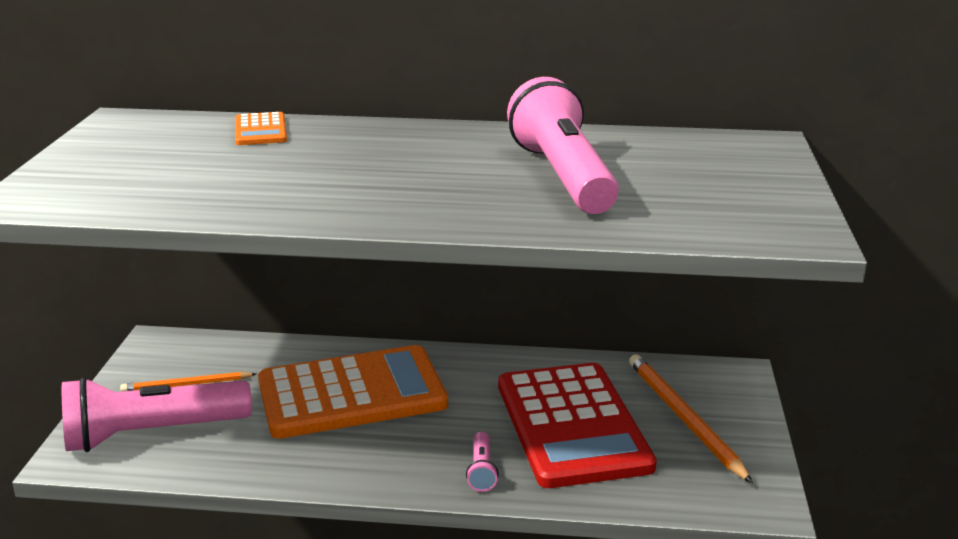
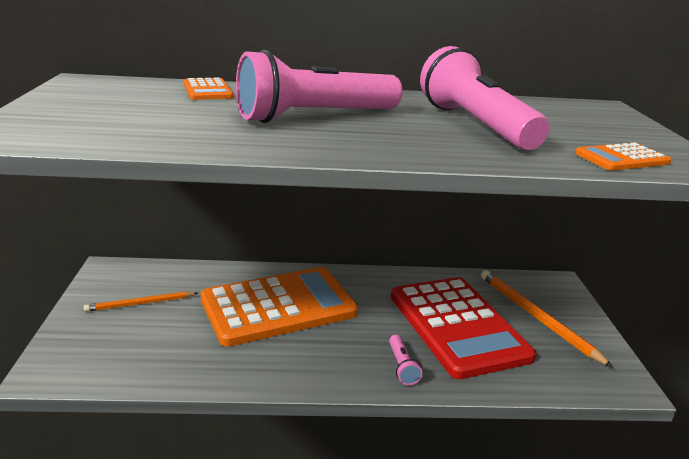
camera: 10 degrees left, 0 degrees up
(152, 433) = (117, 347): pink flashlight -> pink flashlight (314, 117)
(711, 223) = (621, 158): none -> orange calculator

